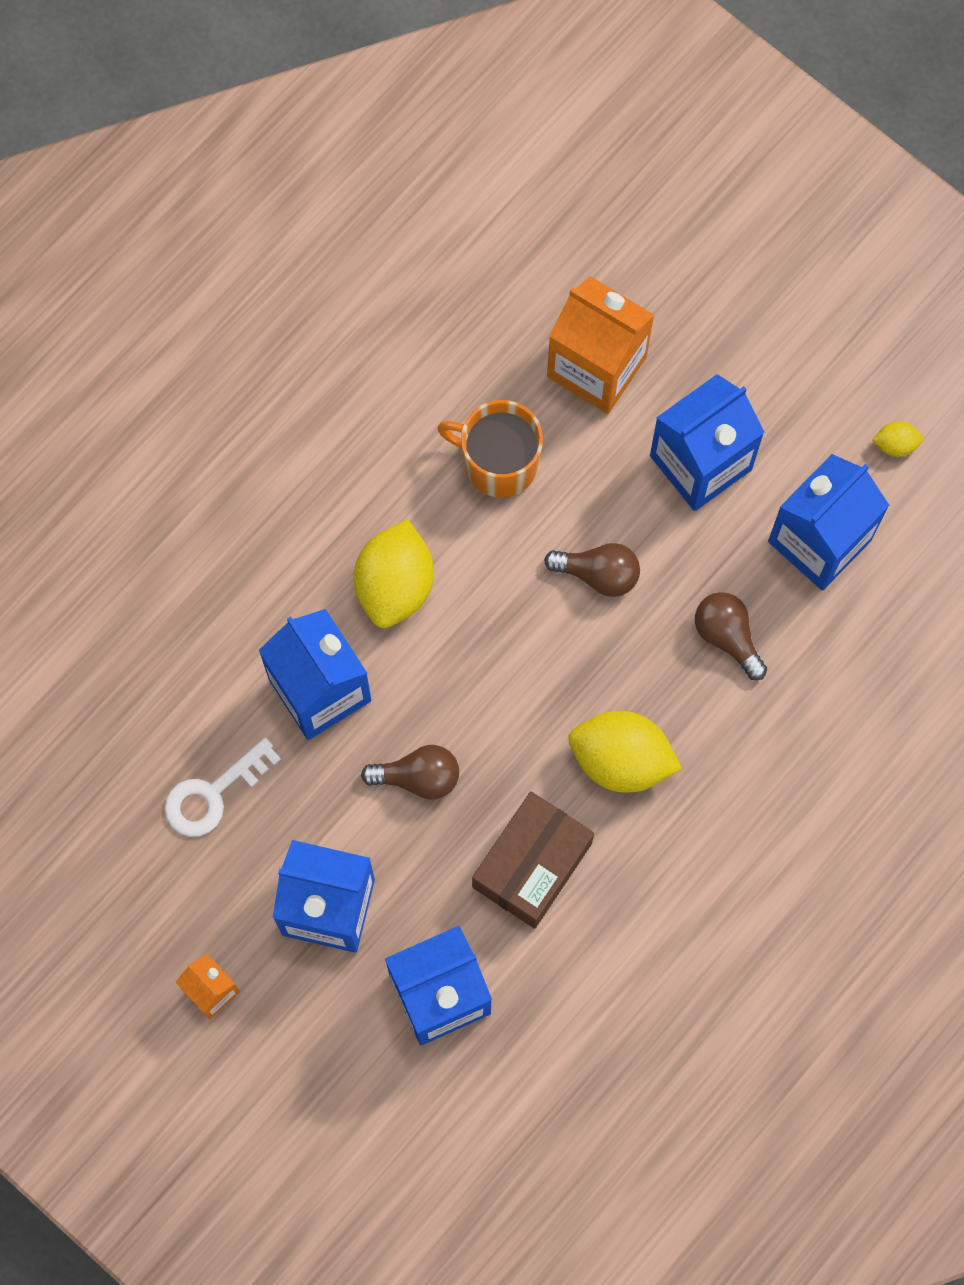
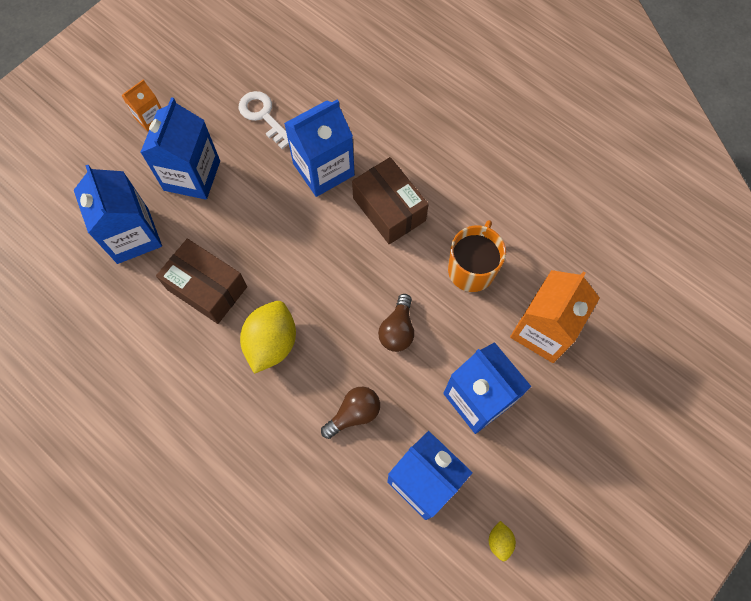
camera: 90 degrees right, 5 degrees down
(395, 585) = (389, 209): yellow lemon -> brown box
(418, 777) = (267, 223): brown light bulb -> none

